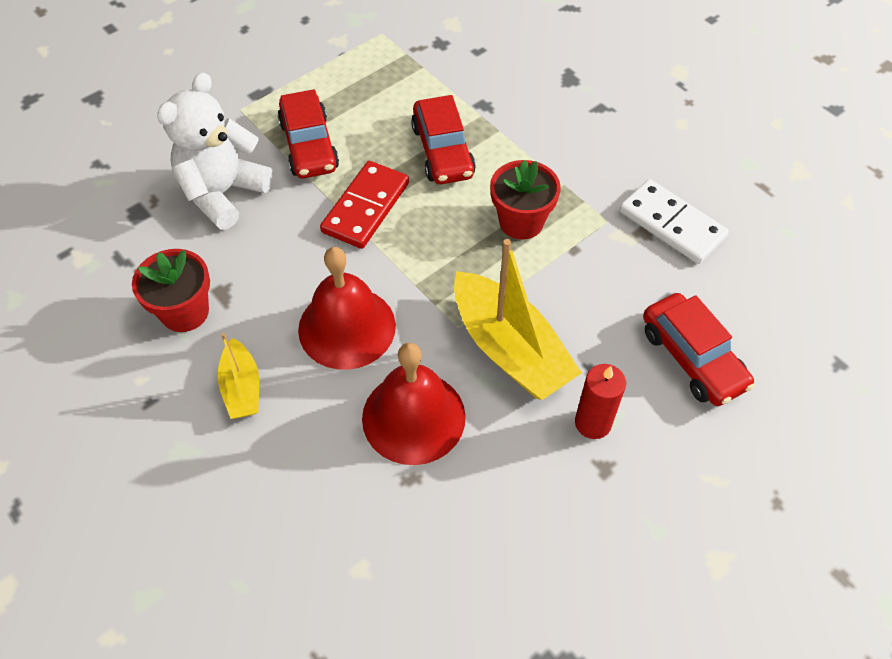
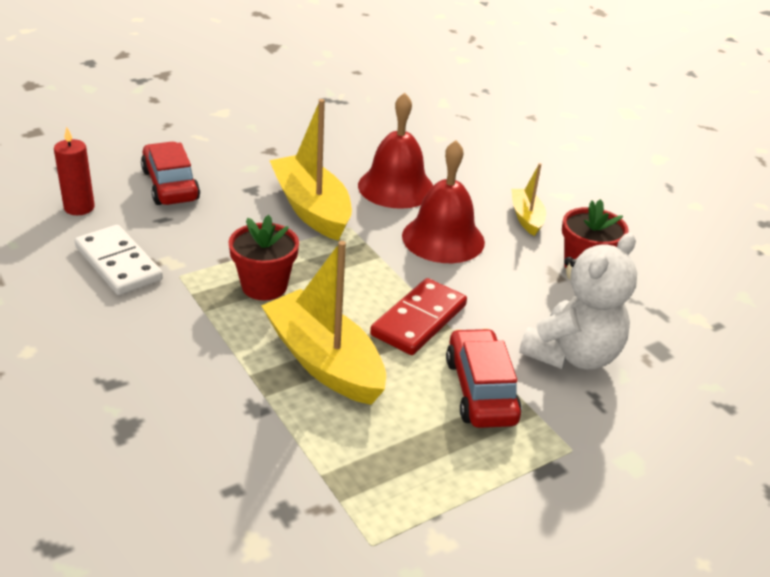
camera: 175 degrees left, 20 degrees down
(442, 151) = (324, 361): red car -> yellow boat
(593, 423) = (267, 168): red candle -> red candle (79, 207)

